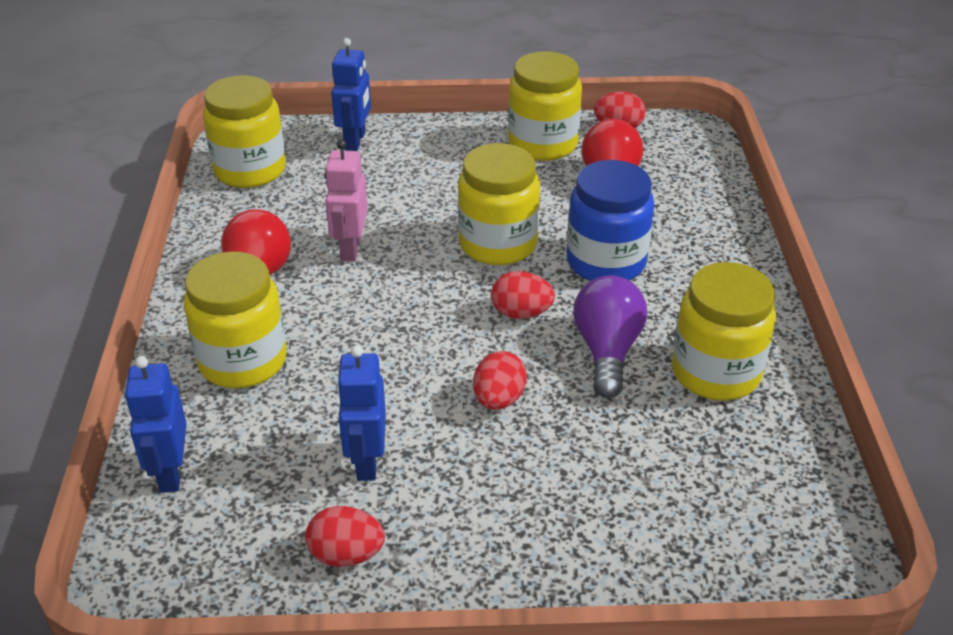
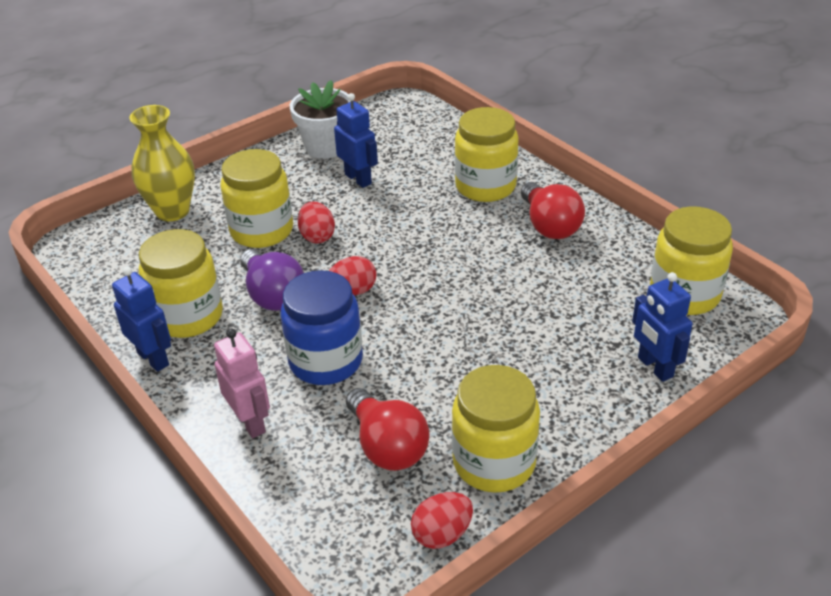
camera: 145 degrees right, 0 degrees up
(170, 472) = (447, 135): blue robot -> blue robot (153, 358)
(346, 555) = (326, 147): red egg -> white flower pot
(350, 249) = (520, 275): pink robot -> pink robot (250, 422)
(498, 244) = (422, 333): yellow jar -> yellow jar (262, 231)
(657, 552) = (172, 211): none -> yellow vase

